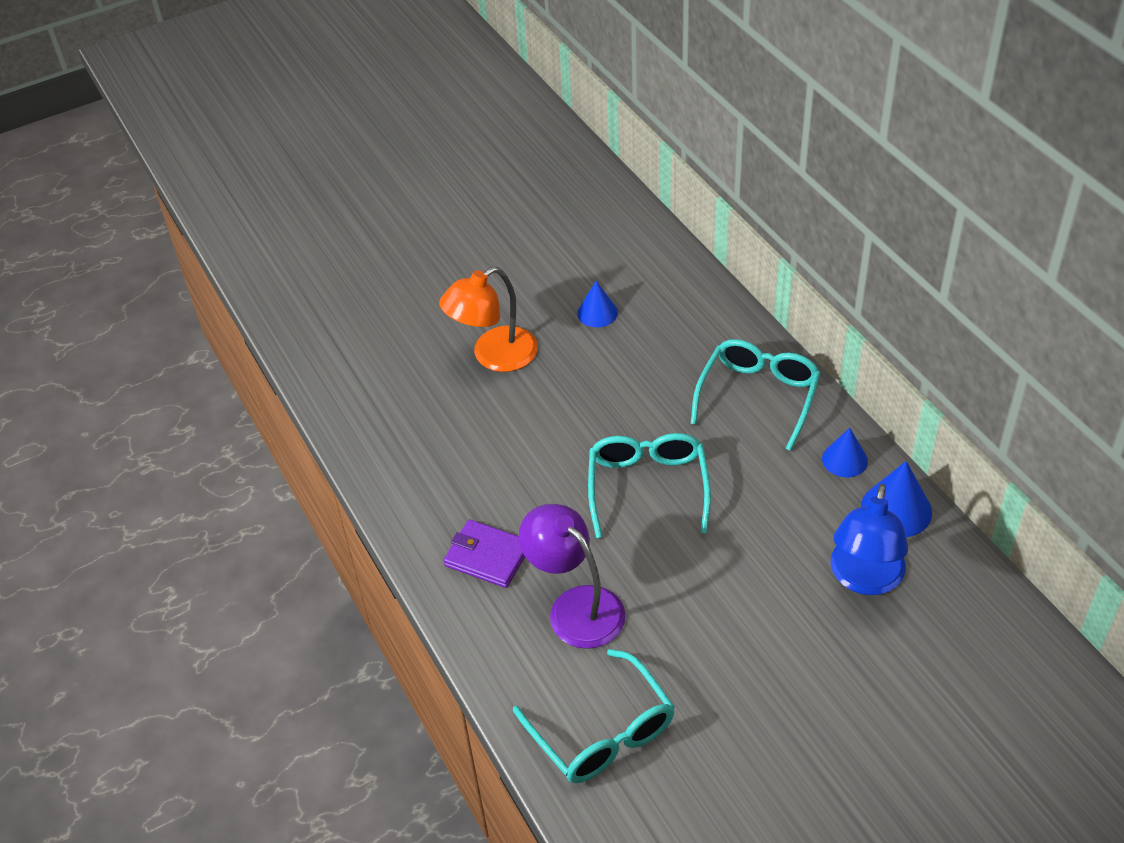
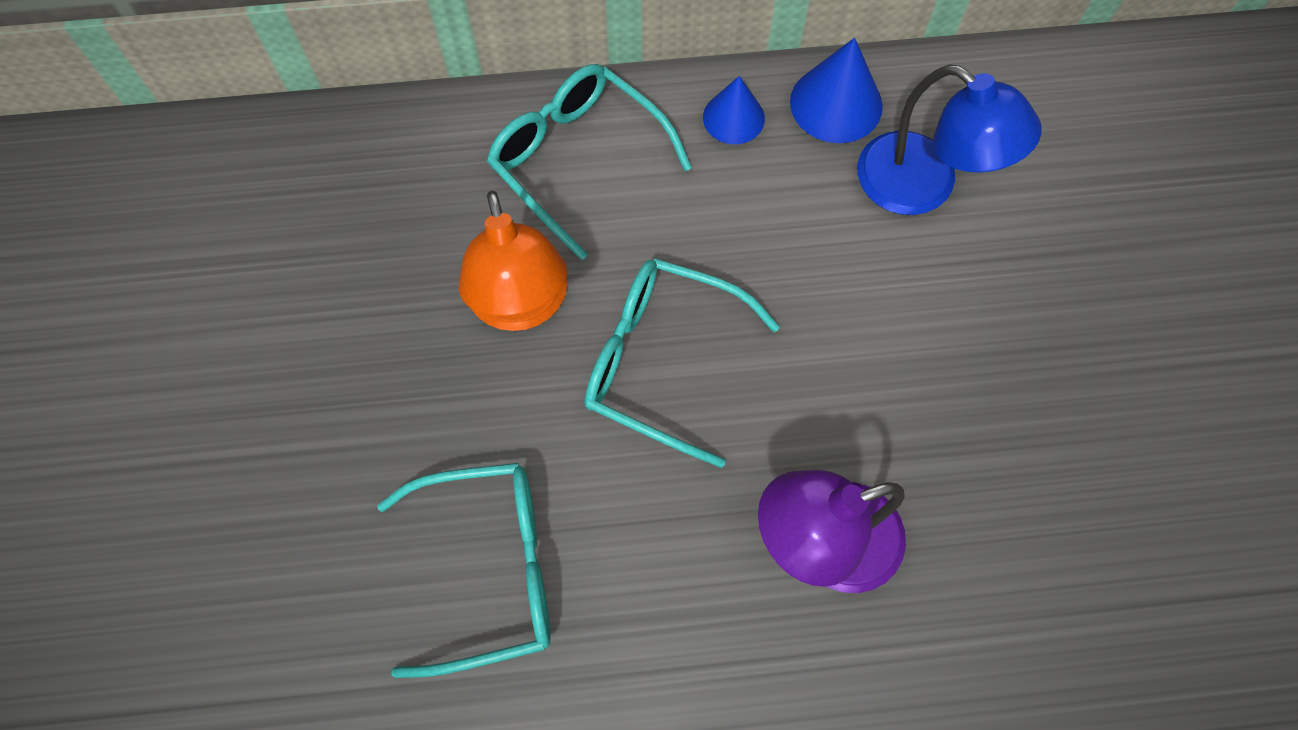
camera: 70 degrees left, 20 degrees up
(487, 556) = (681, 634): purple wallet -> none
(494, 356) = (291, 467): orange lamp -> orange lamp (521, 306)
(597, 313) = (297, 285): blue cone -> none
(603, 732) = (1041, 596): turquoise glasses -> turquoise glasses (490, 570)

